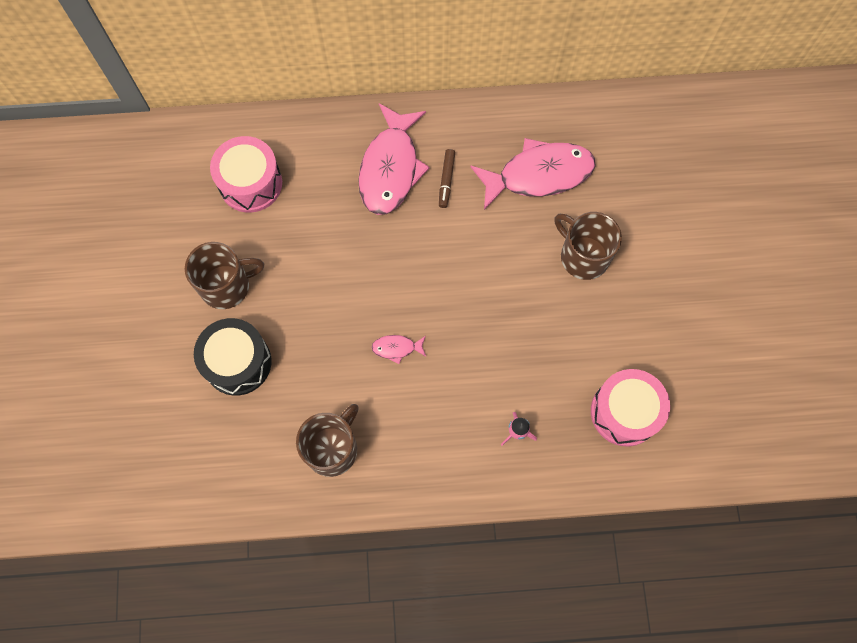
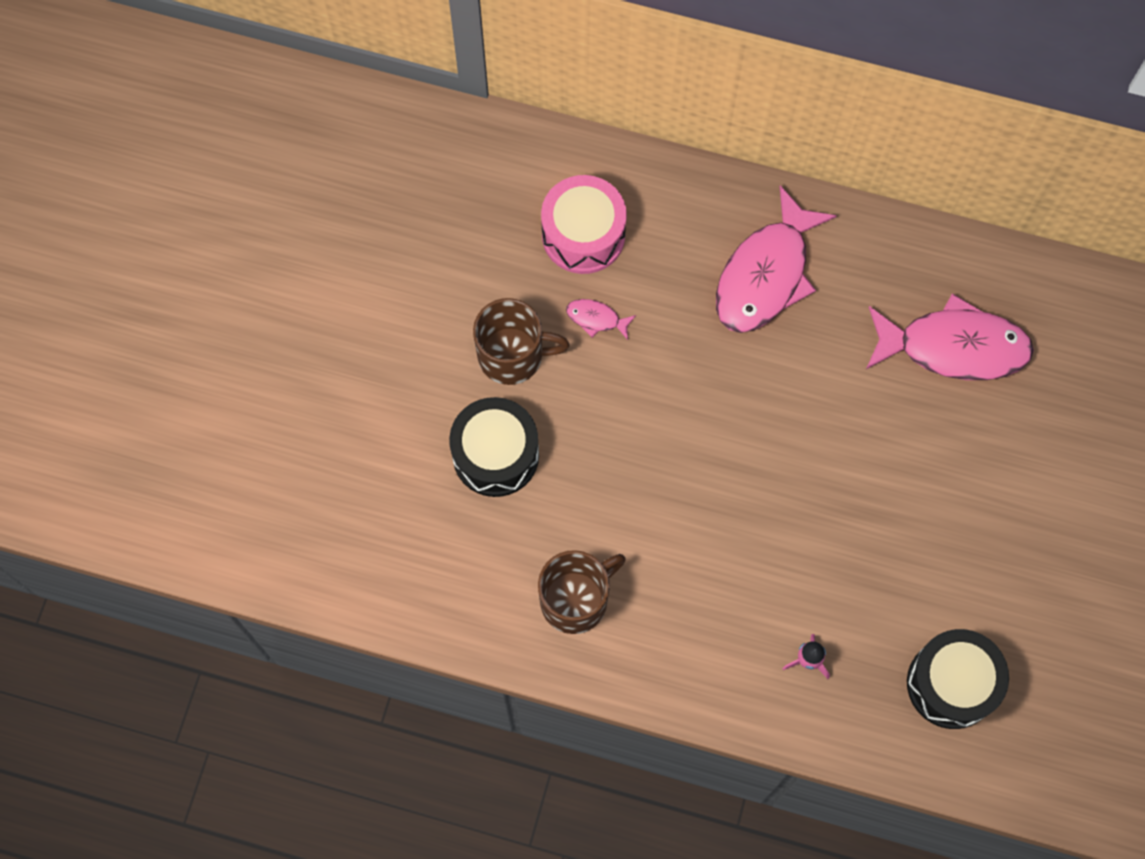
camera: 20 degrees right, 0 degrees up
(397, 348) = (695, 505): pink fish -> pink fish (596, 319)
(446, 180) = (832, 314): brown marker -> none
(583, 256) = (972, 471): brown mug -> none
(624, 412) = (951, 684): pink drum -> black drum

